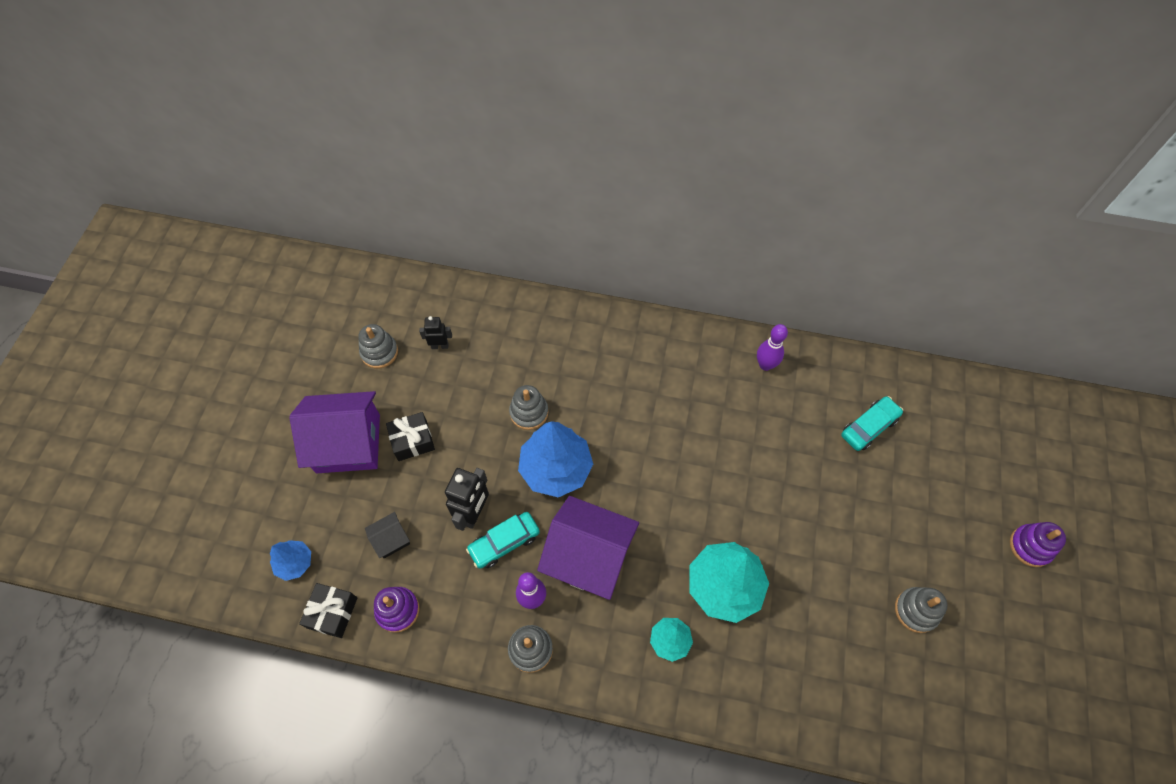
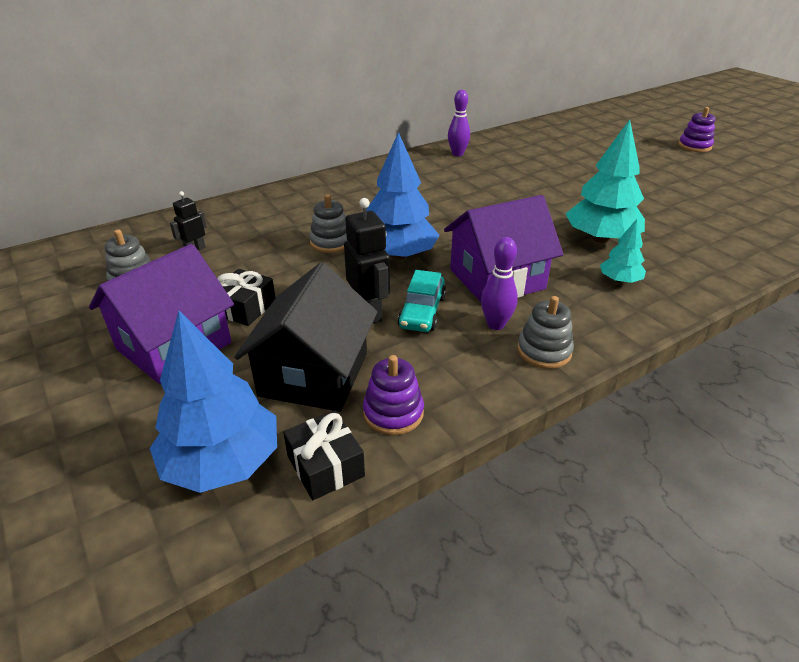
camera: 45 degrees left, 25 degrees down
(295, 563) = (223, 462): blue tree -> blue tree, size x1.92
(391, 539) = (314, 374): black house -> black house, size x2.24
(869, 427) = (552, 148): turquoise car -> none
(916, 610) = (701, 190): grey stacking toy -> none

